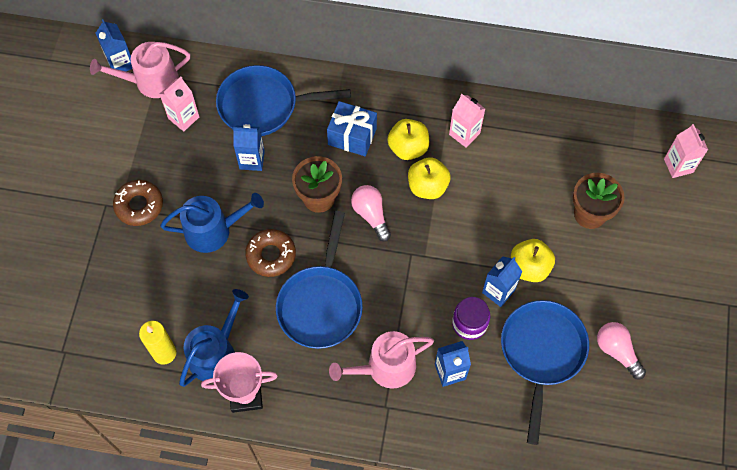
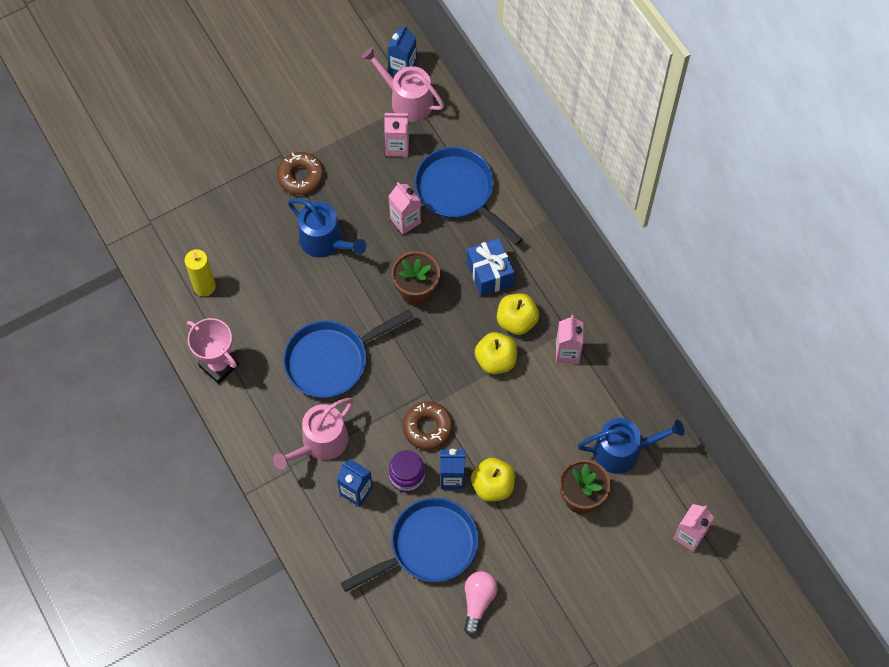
camera: 50 degrees right, 0 degrees up
(216, 353) = (233, 320): blue watering can -> blue watering can (623, 451)
(252, 160) = (405, 221): blue carton -> pink carton
(271, 255) = (340, 296): brown donut -> brown donut (427, 428)
(371, 215) = (435, 338): pink light bulb -> none
(385, 367) = (320, 443): pink watering can -> pink watering can turned 75 degrees counterclockwise

